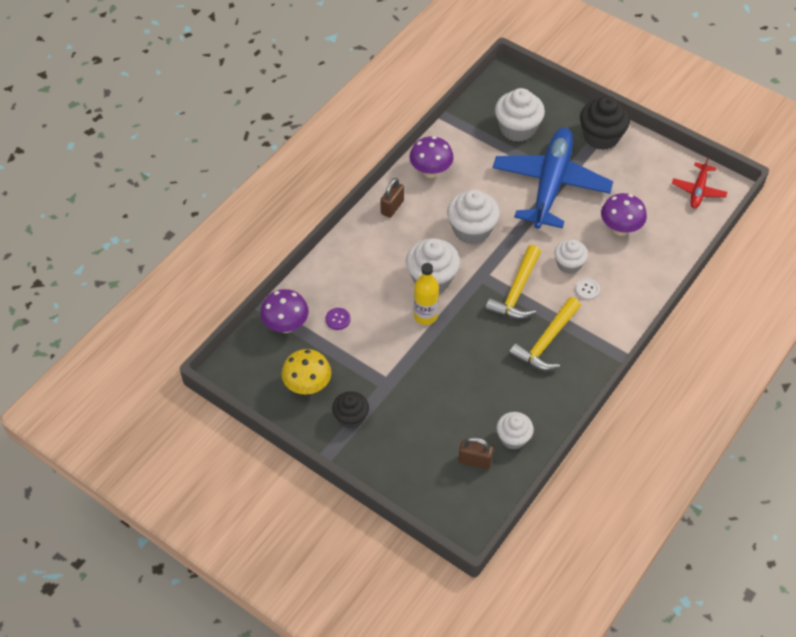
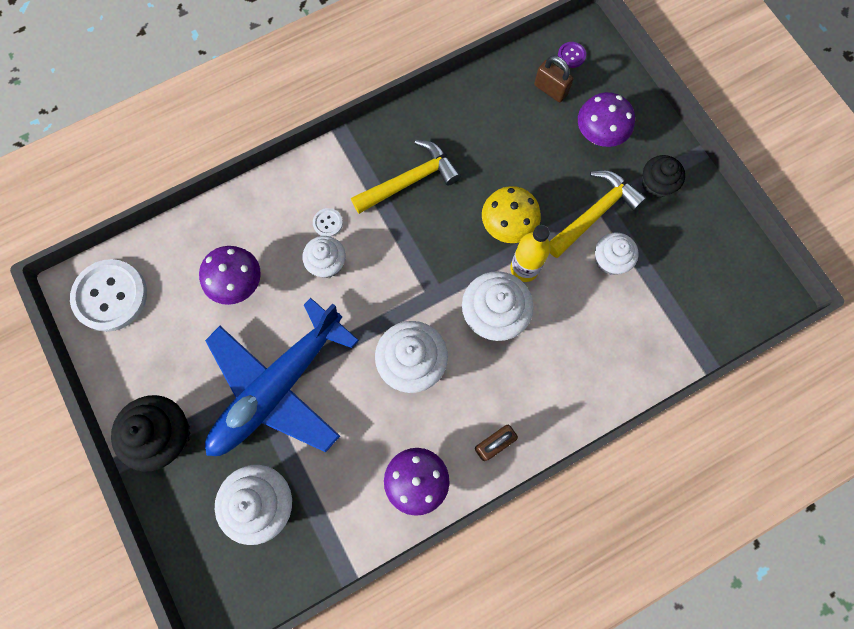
camera: 155 degrees left, 20 degrees up
(286, 325) = (689, 326): purple mushroom -> purple mushroom (598, 136)
(307, 386) = (690, 239): yellow mushroom -> yellow mushroom (507, 226)
(338, 319) = (626, 308): purple button -> purple button (571, 55)
(513, 438) = (501, 96): white cupcake -> white cupcake (610, 260)
(516, 292) = (407, 254): yellow hammer -> yellow hammer (594, 213)
(698, 190) = (110, 296): red plane -> white button

